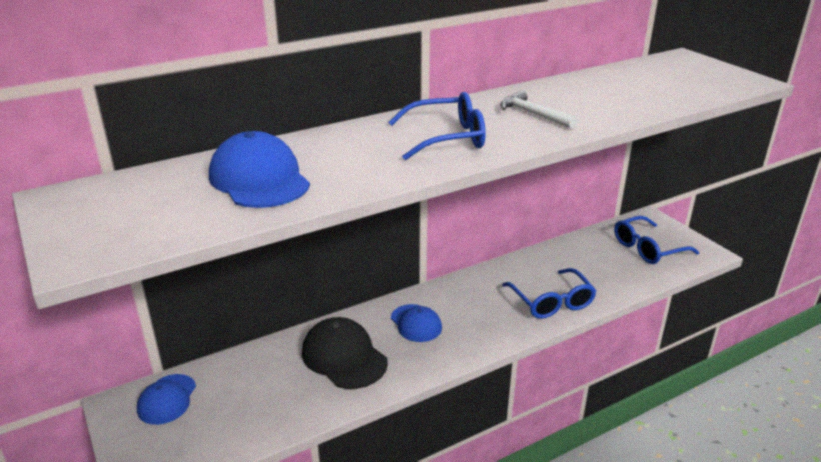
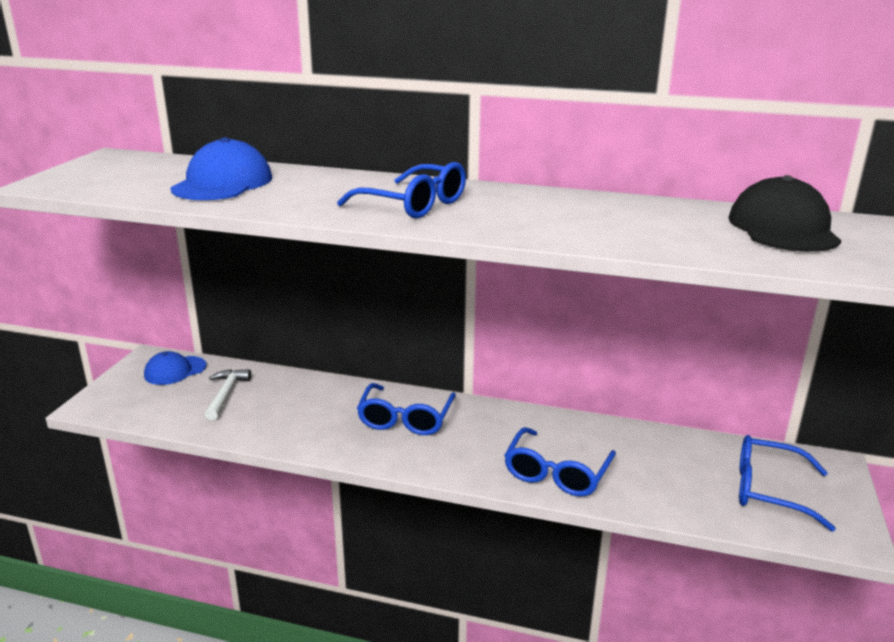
camera: 45 degrees right, 5 degrees down
(344, 357) = (313, 410): black cap -> black cap (783, 228)
(416, 323) = (405, 419): blue cap -> blue glasses
(533, 114) = (541, 215): white hammer -> white hammer (226, 394)

